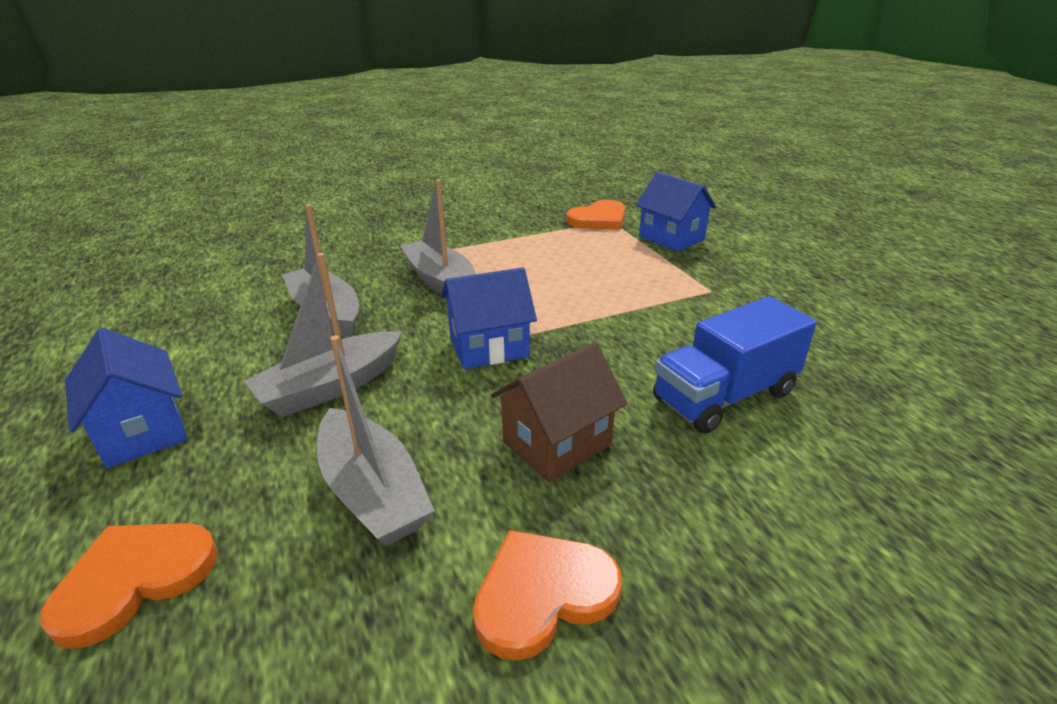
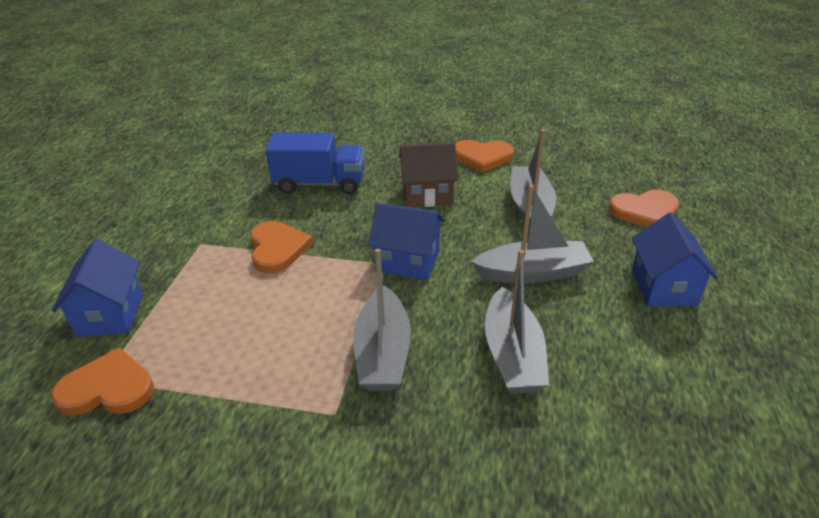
camera: 145 degrees left, 5 degrees up
(636, 311) = (277, 249): none -> orange heart

